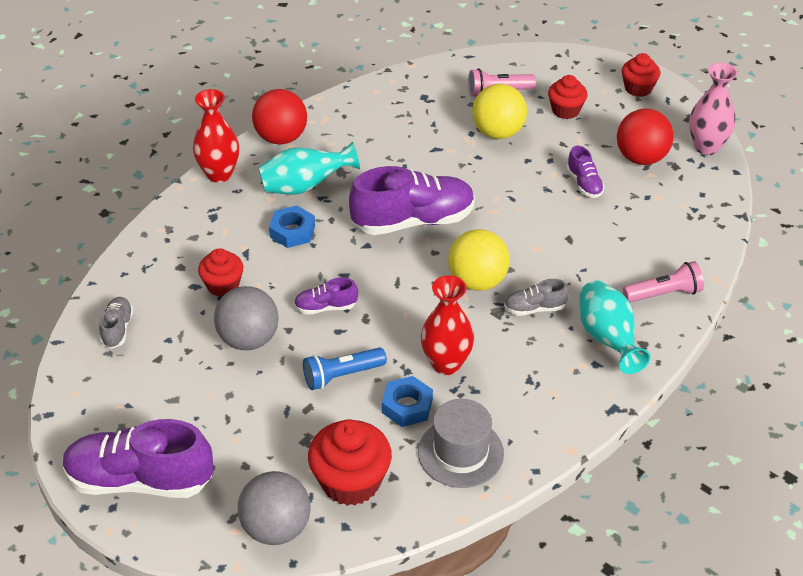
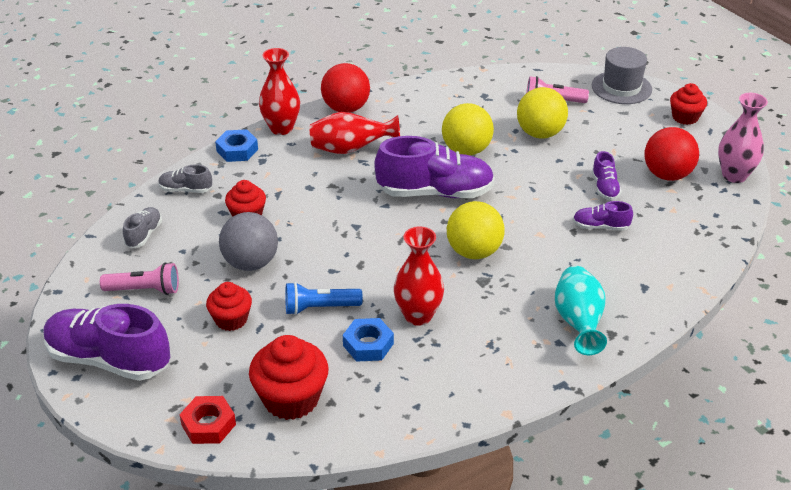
camera: 15 degrees right, 5 degrees down
(276, 528) = (208, 424): grey ball -> red nut
(292, 231) = (325, 183): blue nut -> blue nut (237, 150)
(305, 186) = (350, 149): turquoise vase -> red vase
(326, 307) = (329, 249): purple shoe -> purple shoe (600, 227)
(428, 165) = (466, 150): none -> yellow ball
(460, 453) = (401, 394): grey hat -> grey hat (621, 87)
(534, 308) = (518, 284): grey shoe -> grey shoe (186, 190)
(565, 110) = (610, 125): red cupcake -> red cupcake (231, 319)
(664, 294) = (648, 293): pink flashlight -> pink flashlight (145, 290)

